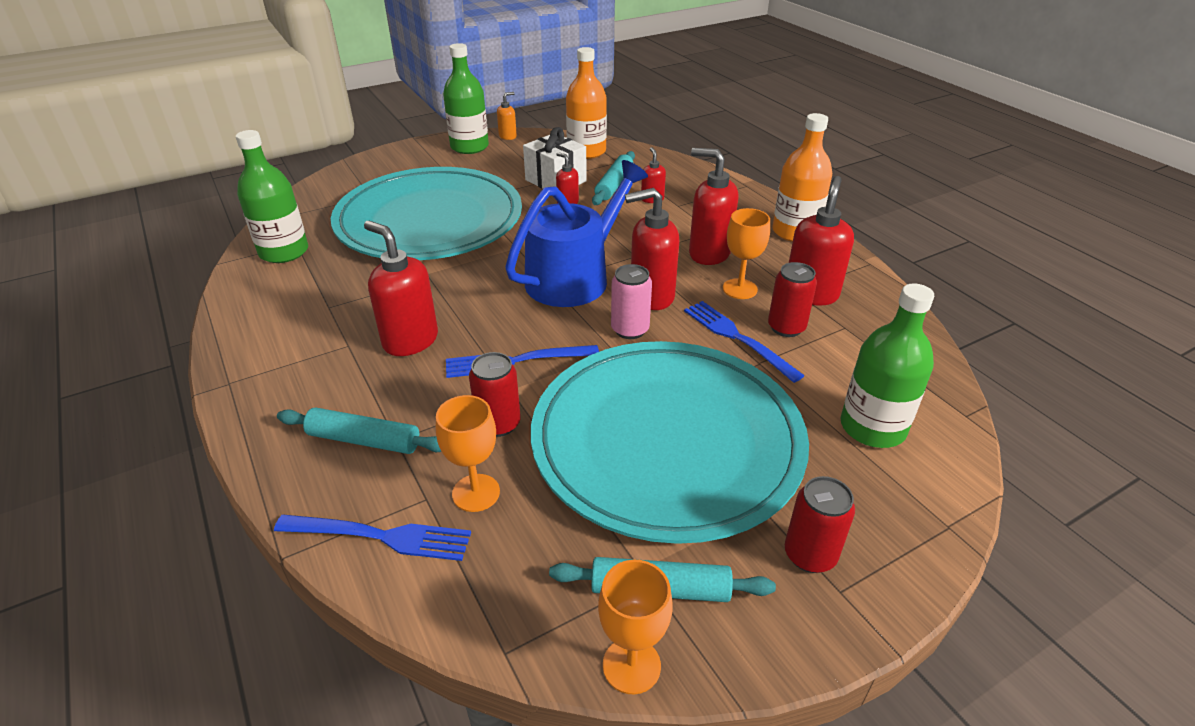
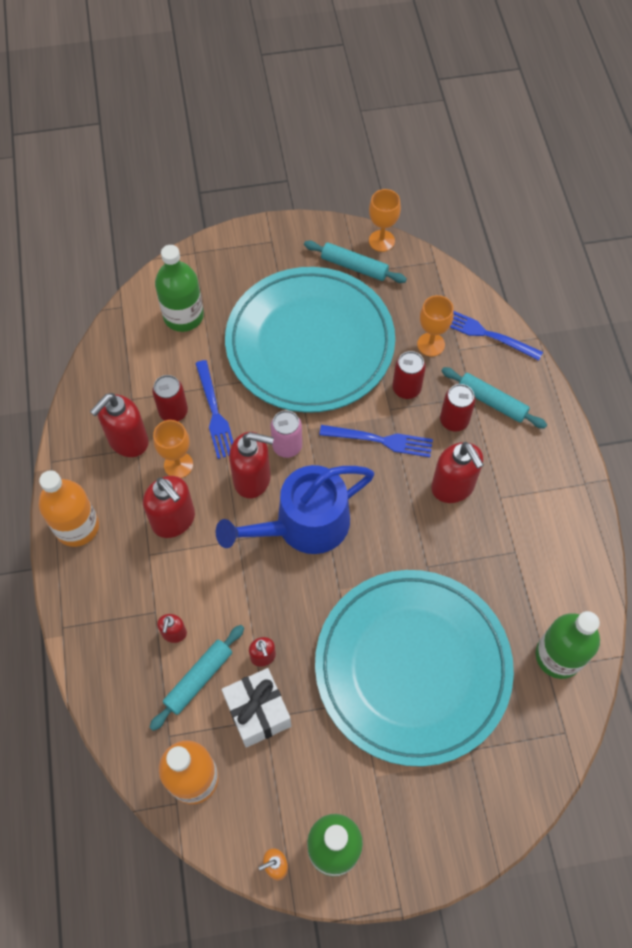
camera: 160 degrees left, 25 degrees up
(810, 555) = (274, 260): red can -> red can (454, 420)

